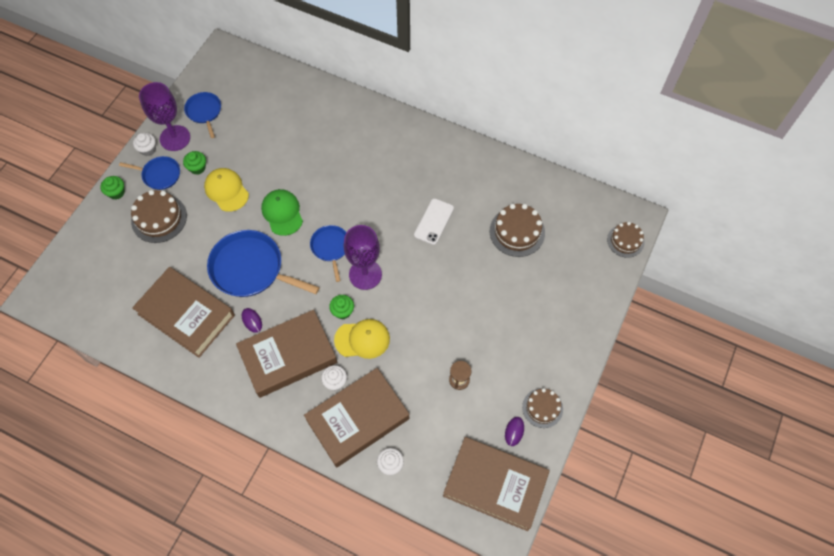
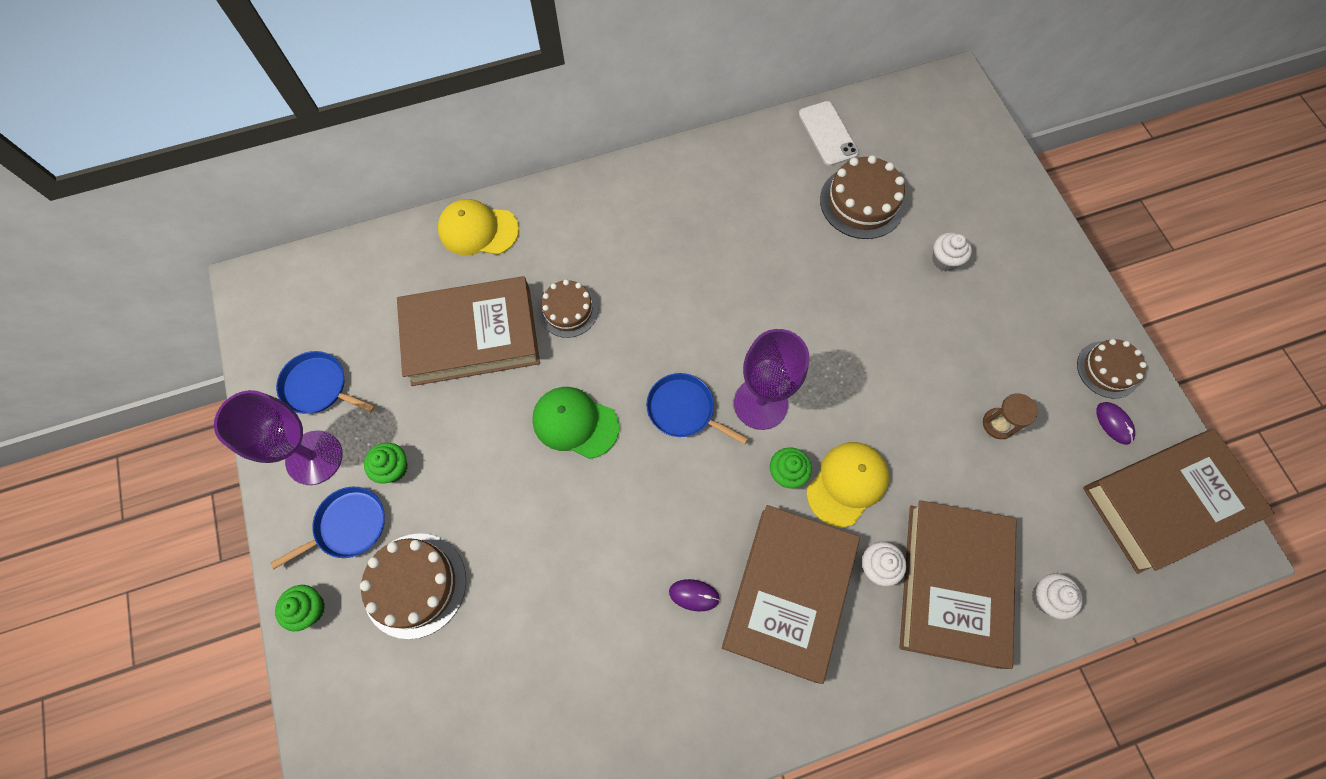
camera: 45 degrees left, 5 degrees up
(148, 149) = (290, 507): white cupcake -> white cupcake (944, 259)
(186, 314) = (601, 675): brown book -> brown book (472, 336)
(226, 190) = (468, 461): yellow cap -> yellow cap (478, 230)
(250, 269) = (616, 531): blue pan -> none
(434, 221) = (764, 270): white phone -> white phone (828, 134)
(625, 241) = (973, 117): brown cake -> brown cake (568, 310)

